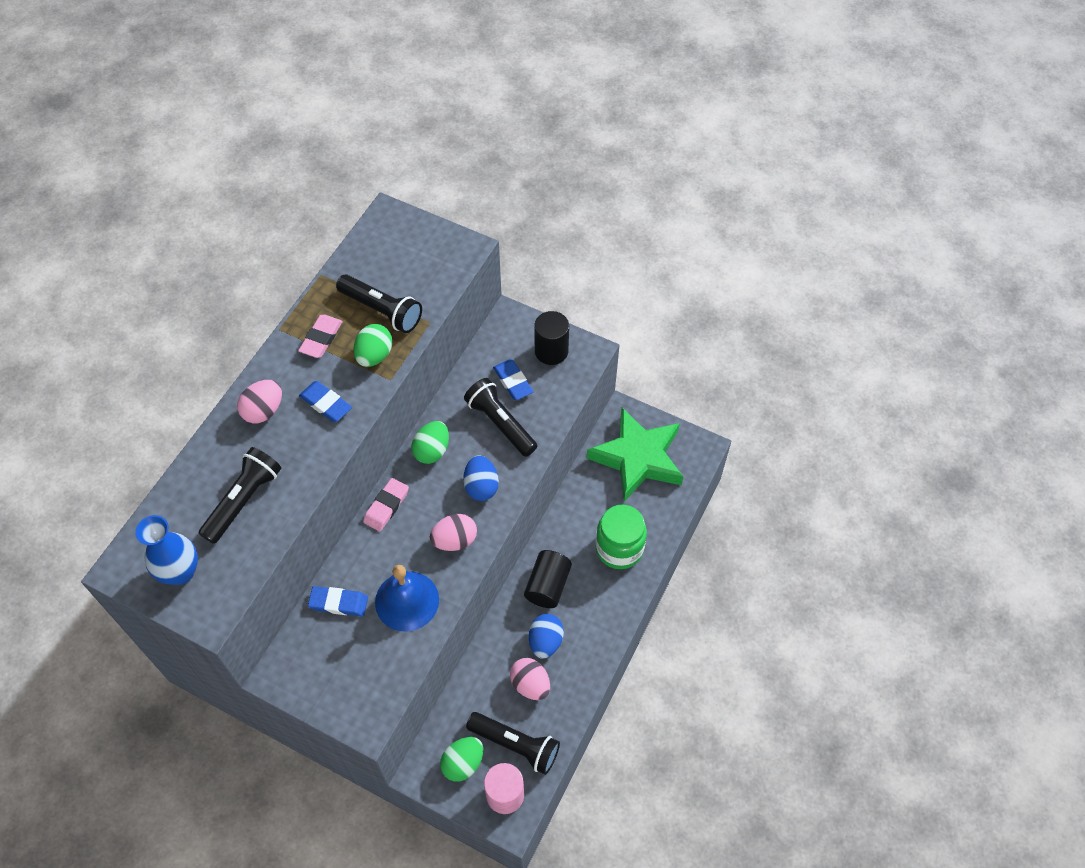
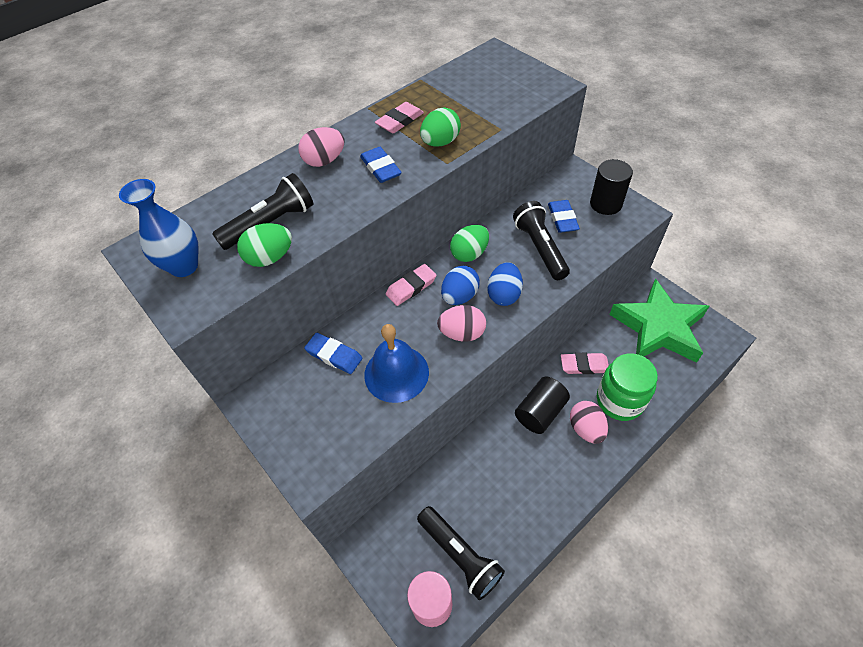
camera: 25 degrees right, 5 degrees down
(382, 310) = (461, 112): black flashlight -> none
(463, 763) = (402, 554): green egg -> green egg (270, 258)
(530, 684) = (494, 499): pink egg -> pink egg (586, 429)
(545, 641) = (522, 463): blue egg -> blue egg (460, 296)
(576, 522) = (584, 365): none -> pink eraser

